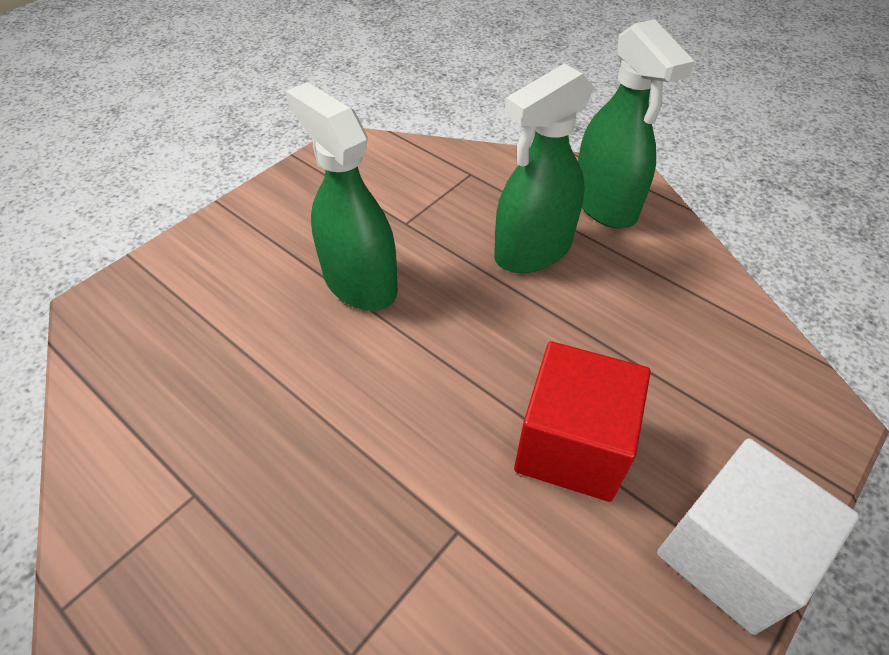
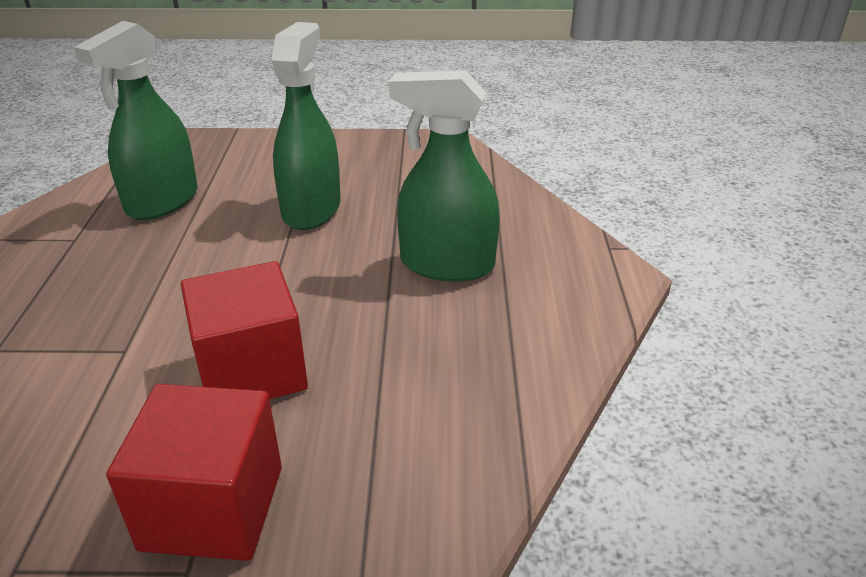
camera: 50 degrees right, 15 degrees down
(605, 204) = (560, 276): green spray bottle -> green spray bottle (162, 202)
(730, 554) = (213, 508): white cube -> red cube

